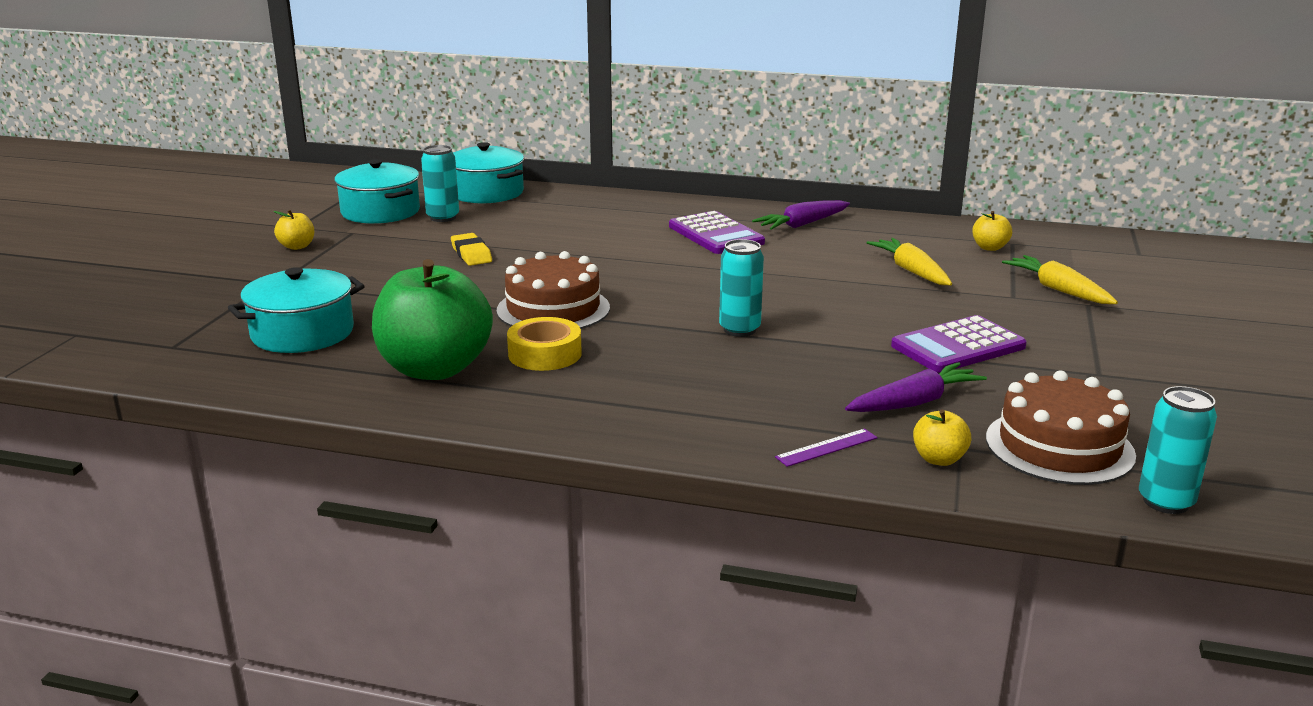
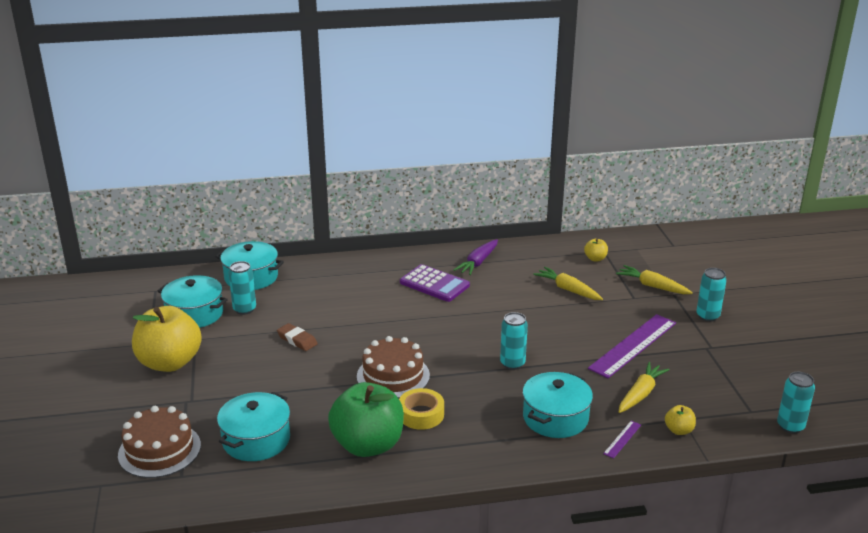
camera: 25 degrees left, 5 degrees up
(297, 246) = (170, 363): yellow apple -> yellow apple, size x2.41
(471, 254) = (297, 340): yellow eraser -> brown eraser
(741, 399) = (555, 418): none -> turquoise pot
(914, 402) = (640, 394): purple carrot -> yellow carrot
(958, 346) = (633, 345): purple calculator -> purple ruler
(1059, 446) = (725, 404): brown cake -> brown cake (159, 450)
(1126, 338) = (707, 316): none -> turquoise can

